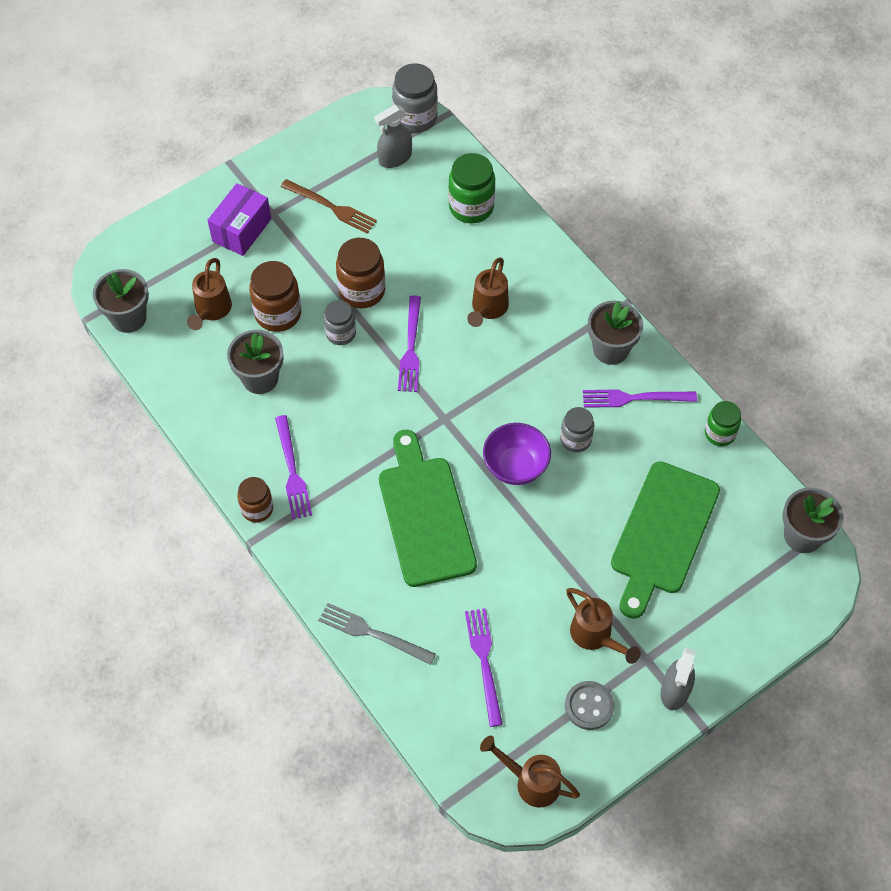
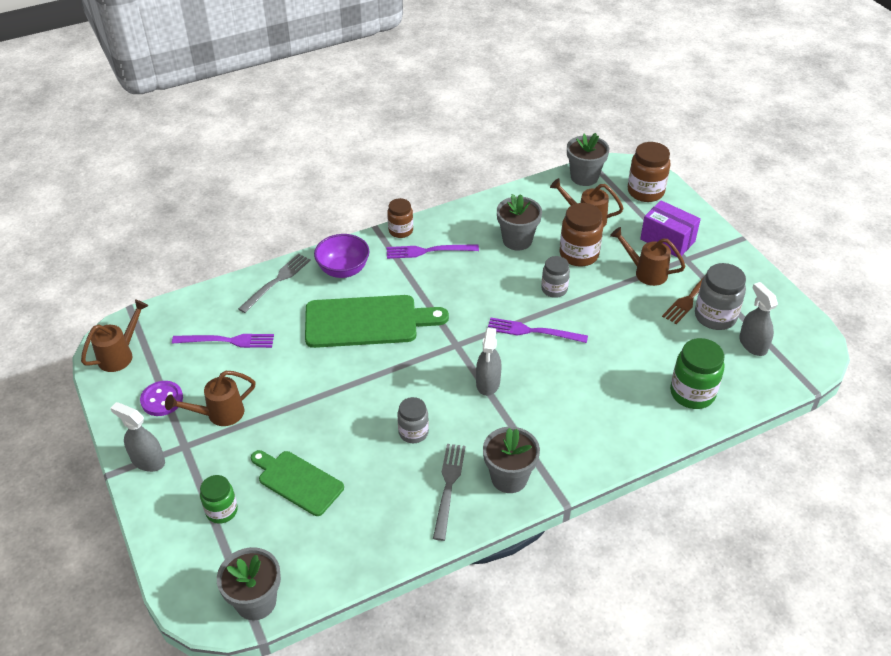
camera: 100 degrees right, 15 degrees down
(362, 291) = (598, 306): brown jar -> brown jar (645, 192)
(415, 118) = (806, 365): grey jar -> grey jar (715, 316)
(487, 309) = (568, 389): brown watering can -> brown watering can (645, 272)
(494, 381) = (488, 383): none -> grey spray bottle
(515, 466) = (397, 385): purple bowl -> purple bowl (343, 270)
(589, 706) = (162, 400): grey button -> purple button
(634, 398) = (448, 487): purple fork -> grey fork
(662, 533) = (297, 481): green cutting board -> green cutting board, size x0.63
(720, 433) = (392, 553): green jar -> green jar (222, 511)

